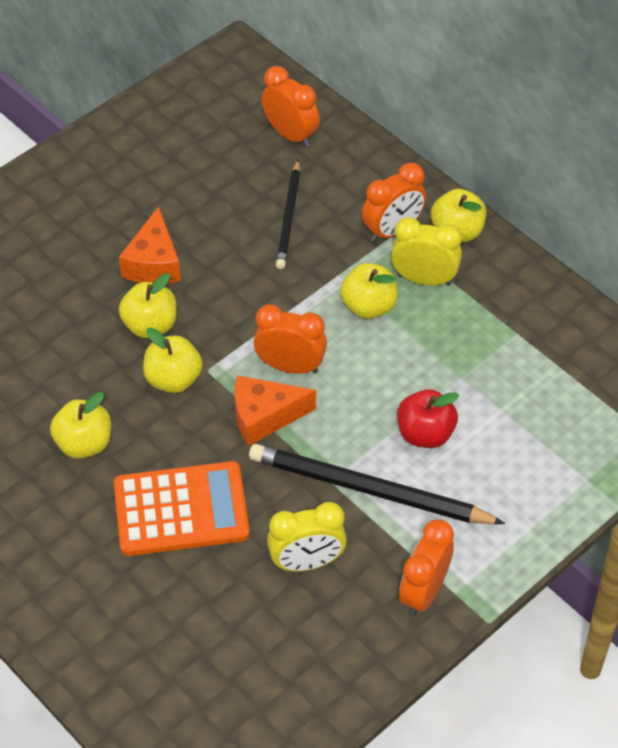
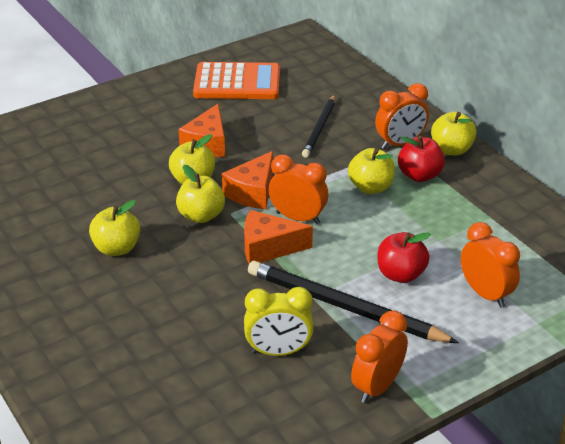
camera: 10 degrees right, 15 degrees down
(181, 510) = (182, 301): orange calculator -> orange calculator (237, 83)
(227, 334) = (253, 192): none -> orange cheese
(290, 135) = (333, 82): orange clock -> orange clock (485, 294)
(424, 279) = (419, 175): yellow clock -> red apple

